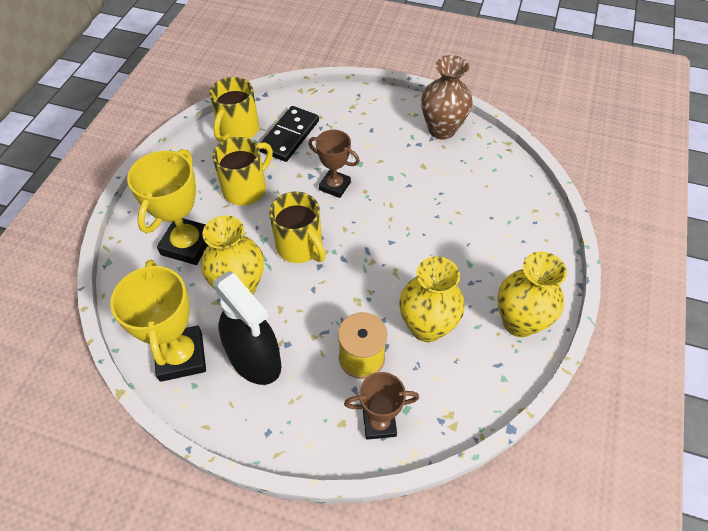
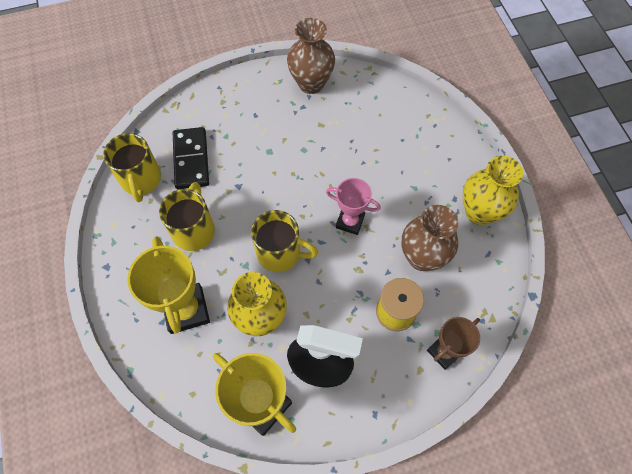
camera: 35 degrees left, 10 degrees up
(335, 186) = (266, 183): brown trophy -> none
(383, 257) = (350, 221): none -> pink trophy
(426, 327) = (422, 257): yellow vase -> brown vase

